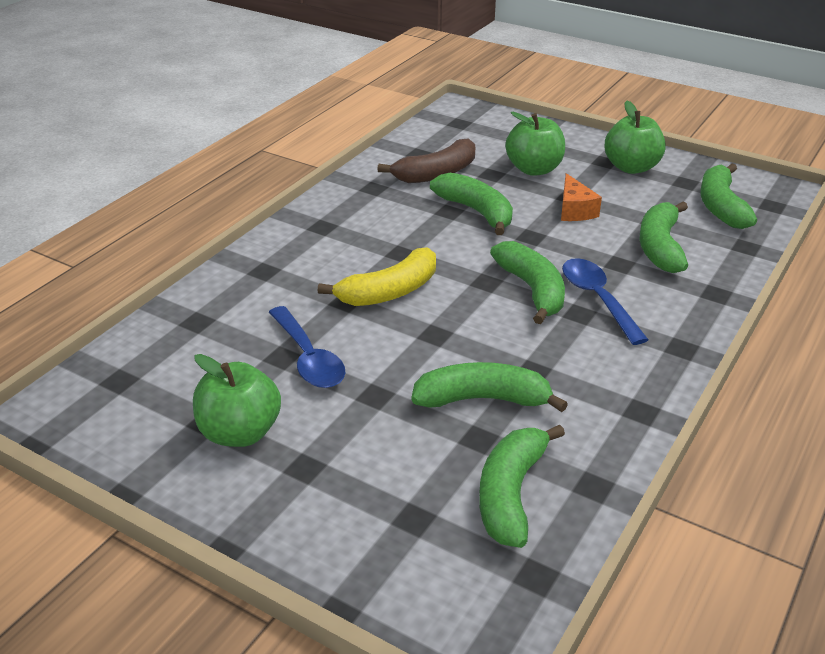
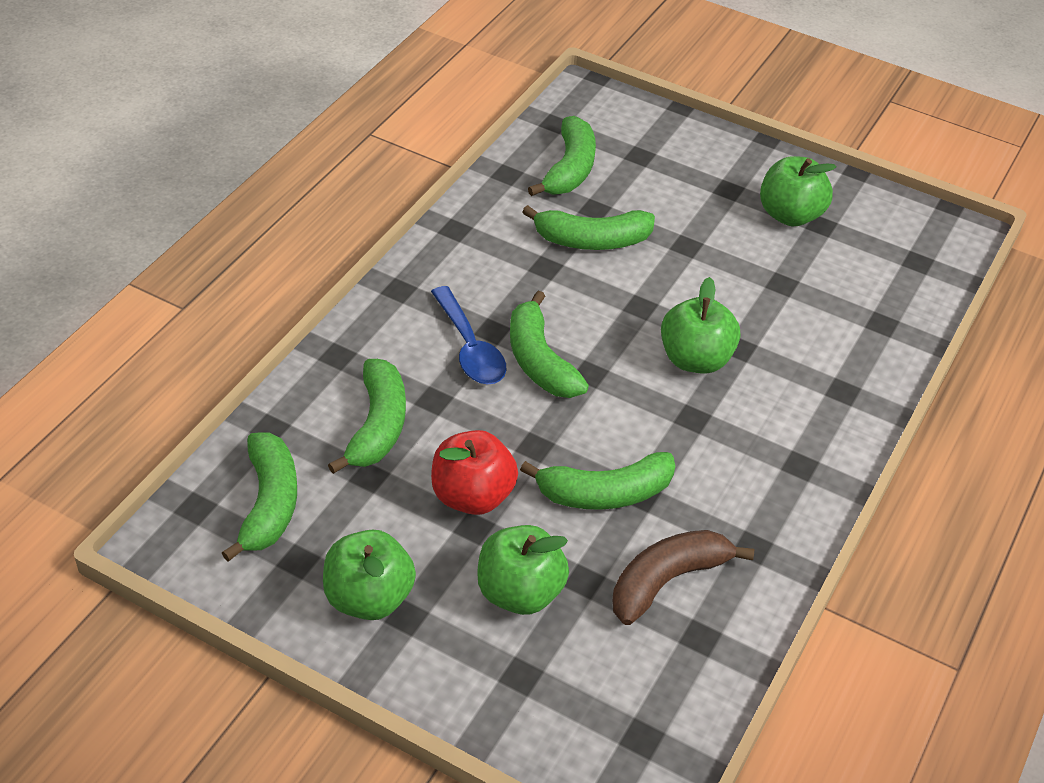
camera: 175 degrees right, 10 degrees up
(308, 358) = (756, 281): blue spoon -> none
(389, 291) = (695, 359): yellow banana -> green apple
(476, 212) = (605, 493): green banana -> green banana turned 60 degrees counterclockwise
(574, 210) = (472, 496): orange cheese -> red apple

